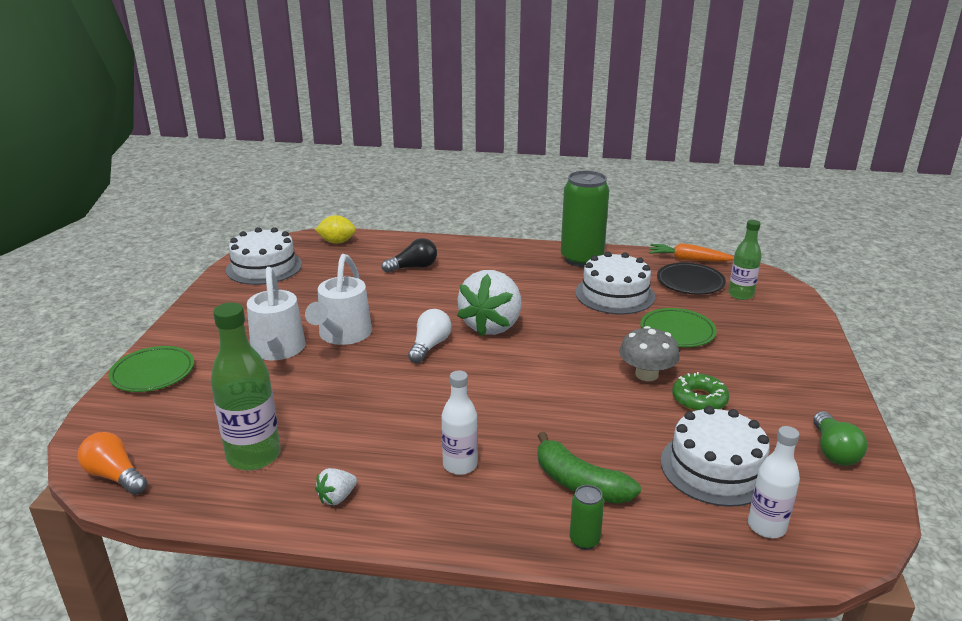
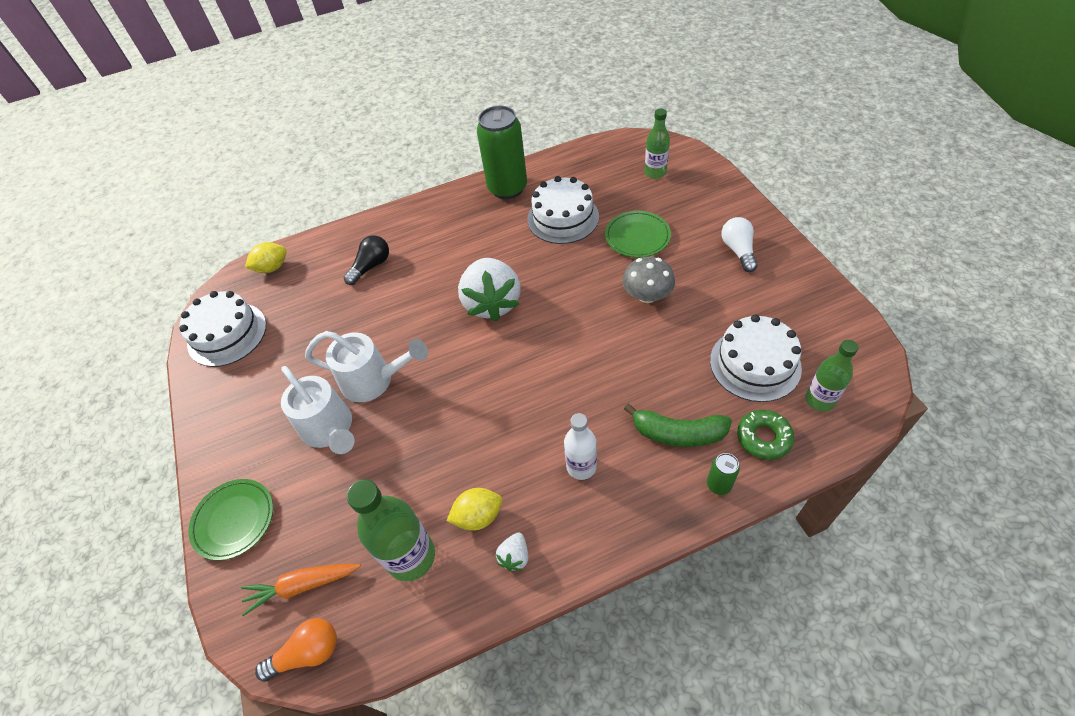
camera: 25 degrees left, 25 degrees up
(115, 476) = (307, 653): orange light bulb -> orange light bulb turned 150 degrees clockwise
(335, 456) = (478, 516): none -> yellow lemon
(342, 335) = (374, 380): white watering can -> white watering can turned 60 degrees counterclockwise
(429, 346) = (459, 353): white light bulb -> white light bulb (738, 250)
(688, 260) = (591, 150): orange carrot -> orange carrot (302, 586)
(690, 282) = (610, 176): black plate -> none
(699, 399) = (700, 301): green donut -> green donut (763, 438)
(766, 526) = (820, 400): white bottle -> green bottle
(833, 451) = (815, 304): green light bulb -> none

